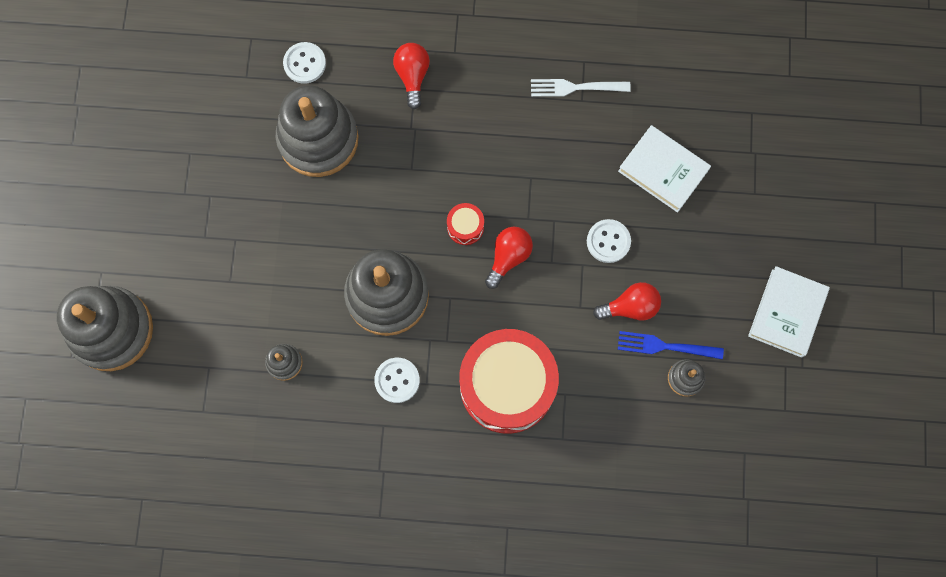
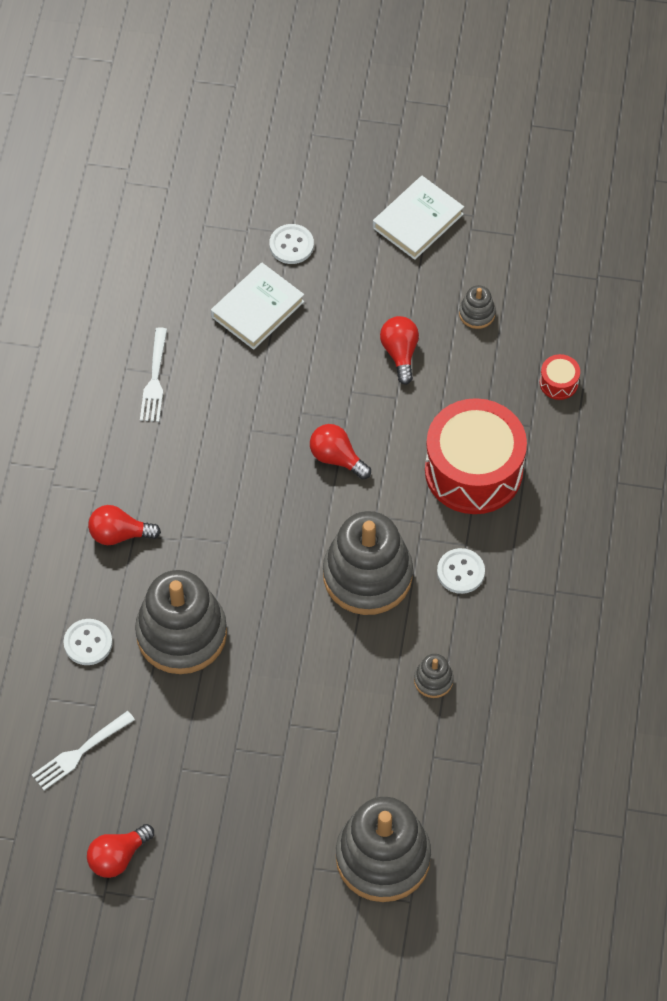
camera: 85 degrees left, 15 degrees down
(108, 111) = (118, 857): none -> red light bulb
(203, 70) = (81, 751): none -> white fork
(465, 227) = (299, 495): red drum -> red drum (558, 383)
(608, 241) = (329, 366): white button -> white button (291, 245)
(666, 346) = (443, 326): blue fork -> none
(787, 313) = (418, 221): white book -> white book turned 75 degrees counterclockwise

